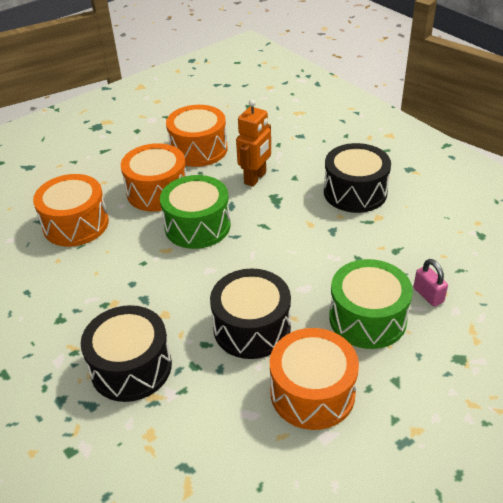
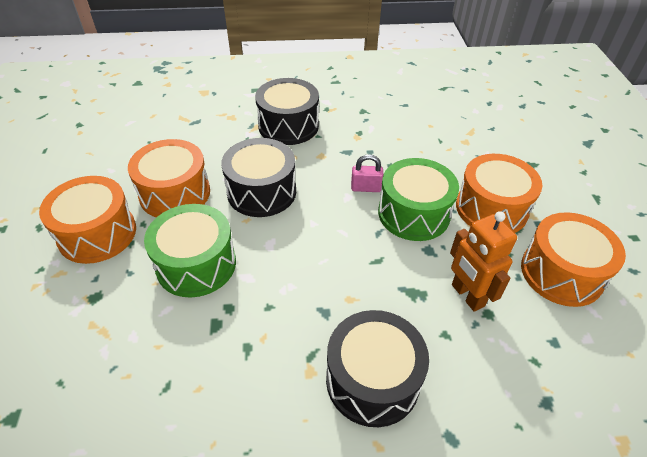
camera: 120 degrees right, 5 degrees up
(76, 224) = (472, 145): orange drum -> orange drum (97, 233)
(428, 295) = (170, 328): pink padlock -> pink padlock (366, 188)

